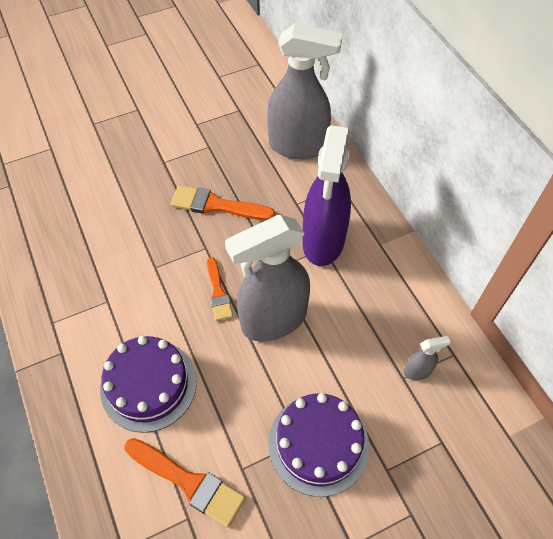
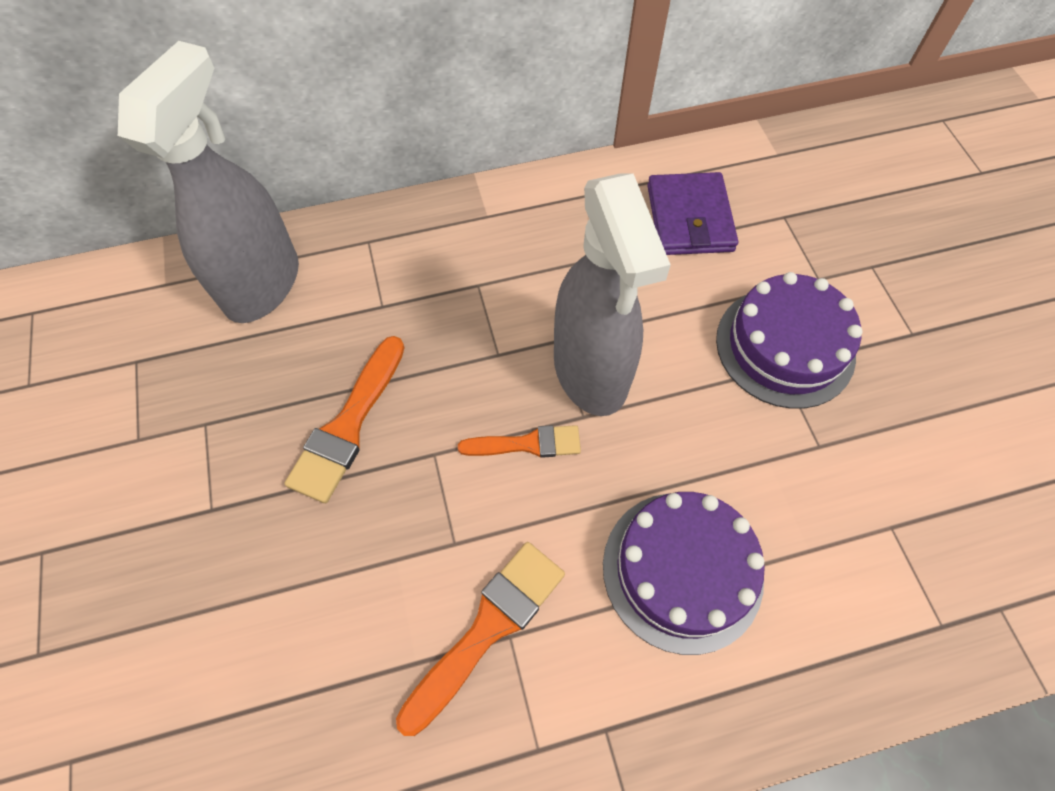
camera: 80 degrees left, 5 degrees up
(189, 482) = (840, 521): orange brush -> orange brush (488, 628)
(323, 242) = (465, 283): purple spray bottle -> none
(418, 371) = (689, 218): grey spray bottle -> purple wallet

